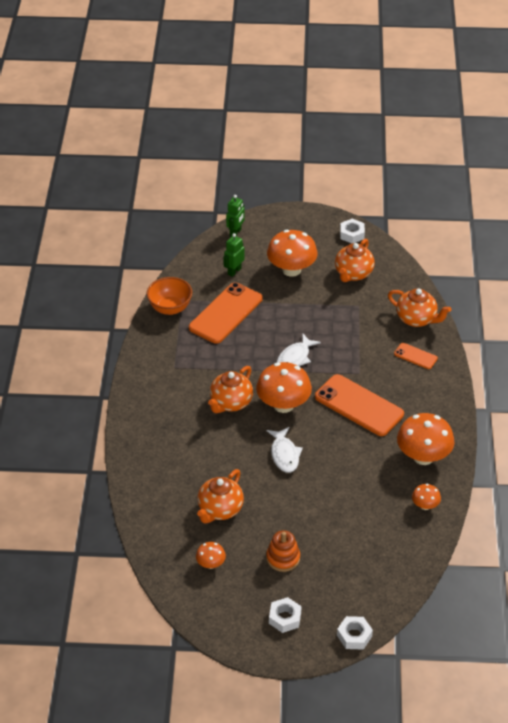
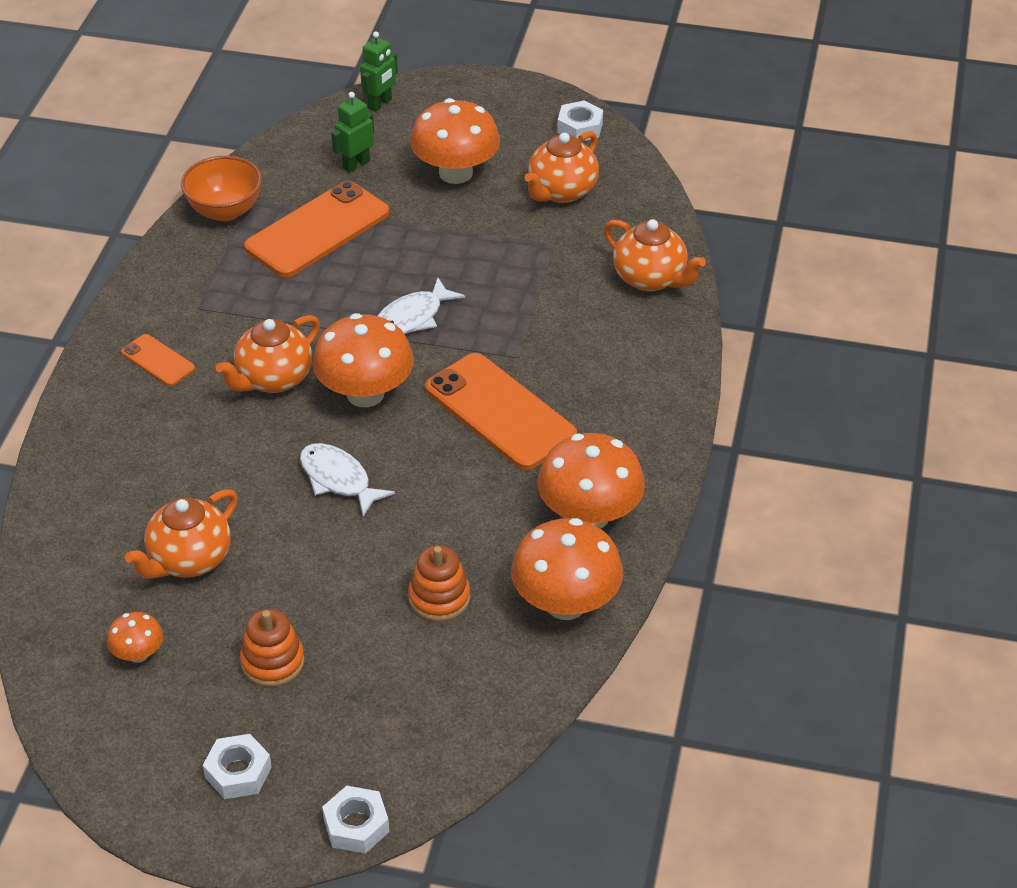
camera: 10 degrees right, 0 degrees up
(284, 455) = (338, 479): white fish -> white fish turned 135 degrees clockwise
(358, 512) = (439, 598): none -> orange stacking toy
(415, 356) = (629, 340): orange phone -> orange phone (158, 360)
(425, 505) = (566, 603): orange mushroom -> orange mushroom, size x2.03

